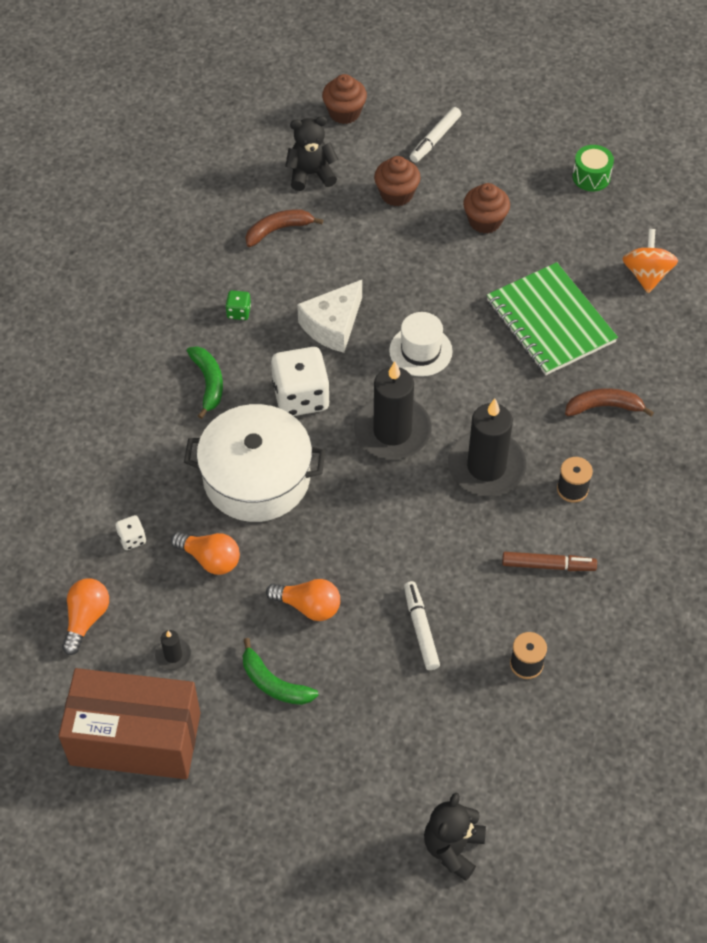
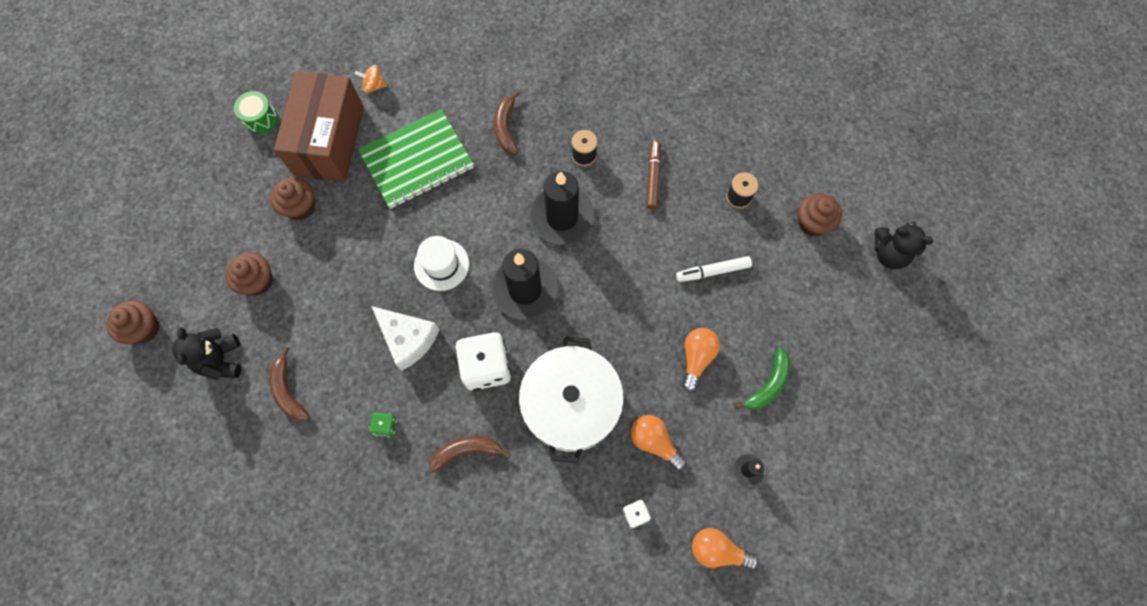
camera: 90 degrees left, 15 degrees up
(135, 739) = (826, 497): brown box -> brown box (329, 141)
(208, 383) = (466, 451): green banana -> brown banana
(210, 559) = (654, 442): orange light bulb -> orange light bulb turned 75 degrees counterclockwise
(435, 139) = (194, 245): white marker -> none
(494, 753) = (812, 223): none -> brown cupcake
(646, 274) = (374, 86): orange spinning top -> orange spinning top, size x0.63

